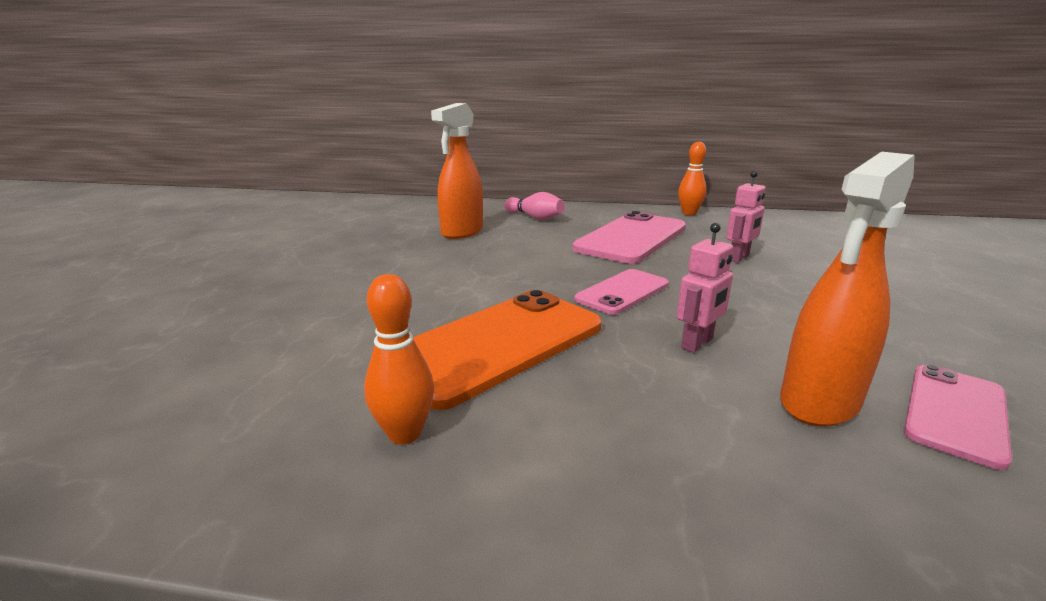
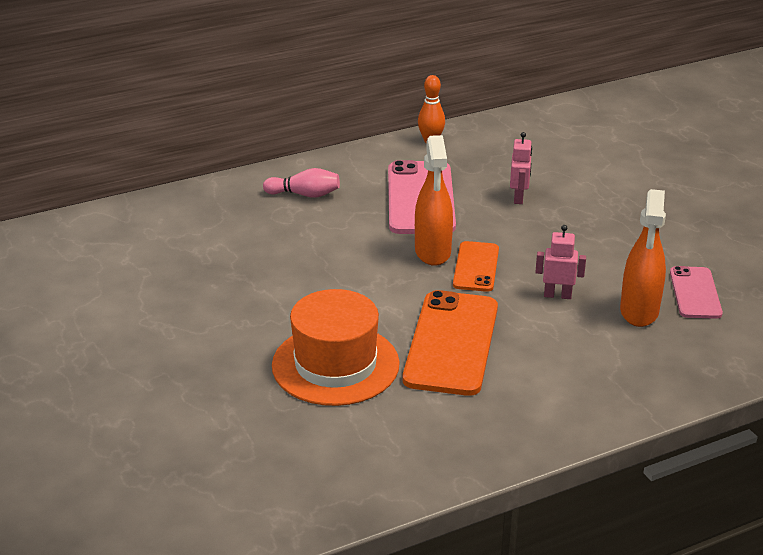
camera: 35 degrees left, 10 degrees up
(350, 320) = (335, 364): none -> orange hat
(404, 434) = (477, 412): orange bowling pin -> none
(462, 232) = (269, 241): orange spray bottle -> orange spray bottle (433, 252)
(622, 292) = (476, 267): pink phone -> orange phone
(697, 343) = (557, 295): pink robot -> pink robot turned 90 degrees counterclockwise

